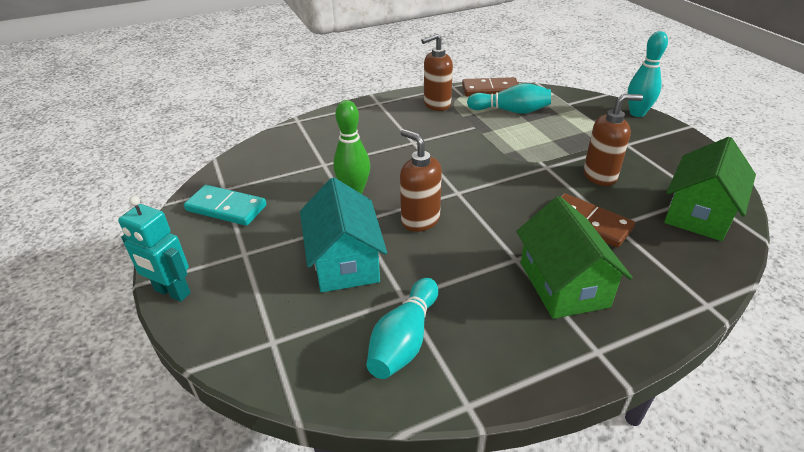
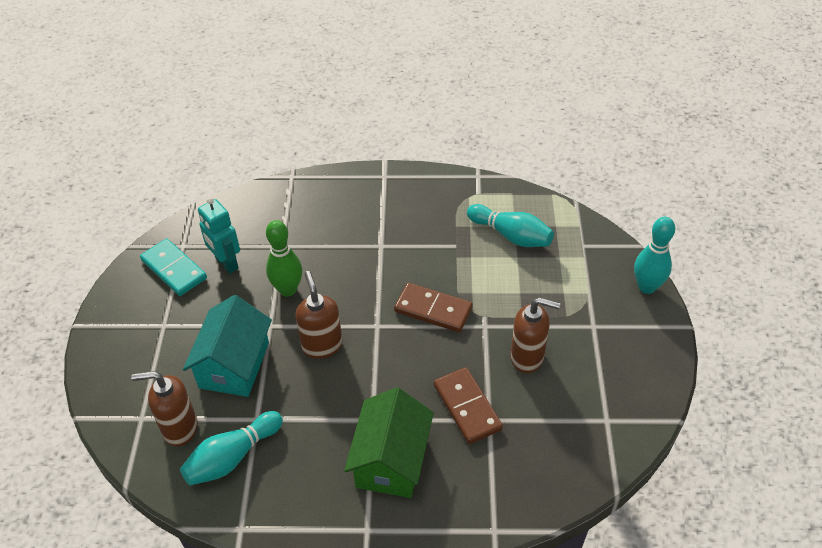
camera: 25 degrees right, 10 degrees up
(172, 292) = (95, 343): turquoise robot -> turquoise robot (226, 263)
(436, 105) = (441, 199): brown soap dispenser -> brown soap dispenser (180, 428)
(490, 90) = (514, 195): brown domino -> brown domino (433, 310)
(698, 213) = (582, 438): green house -> none

